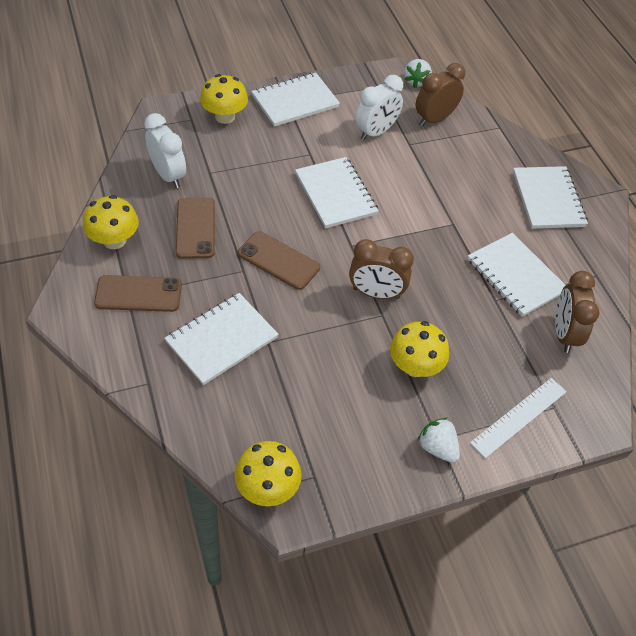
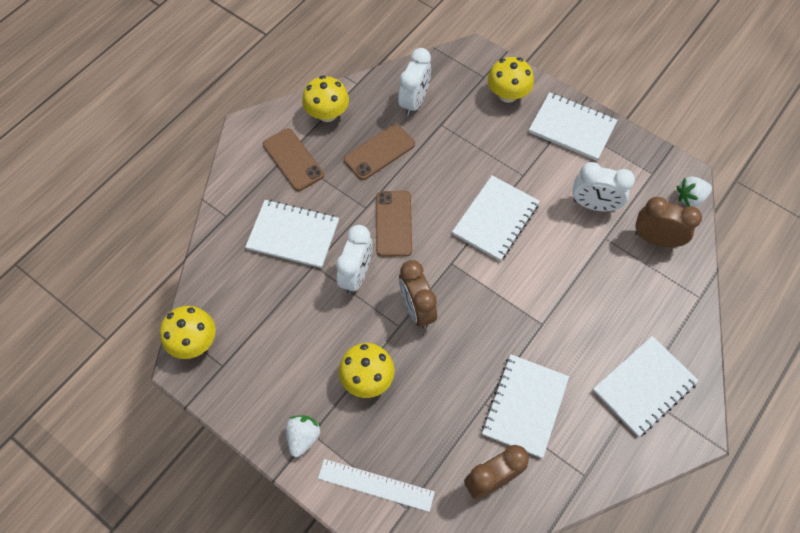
camera: 60 degrees right, 10 degrees up
(307, 316) = (356, 275): none -> white clock

